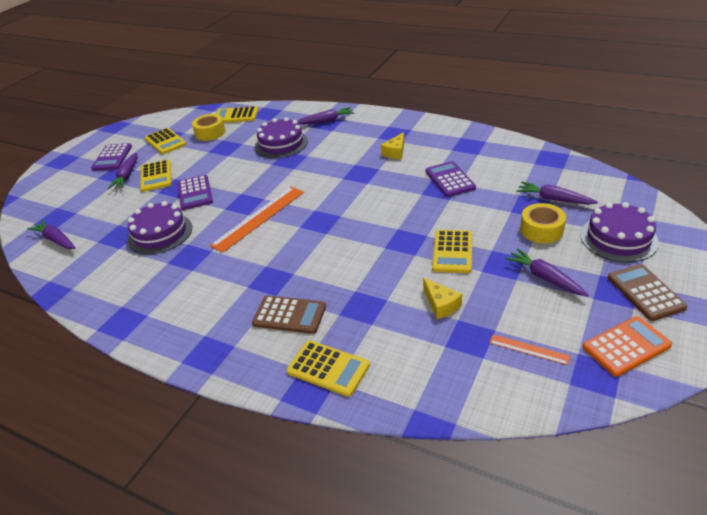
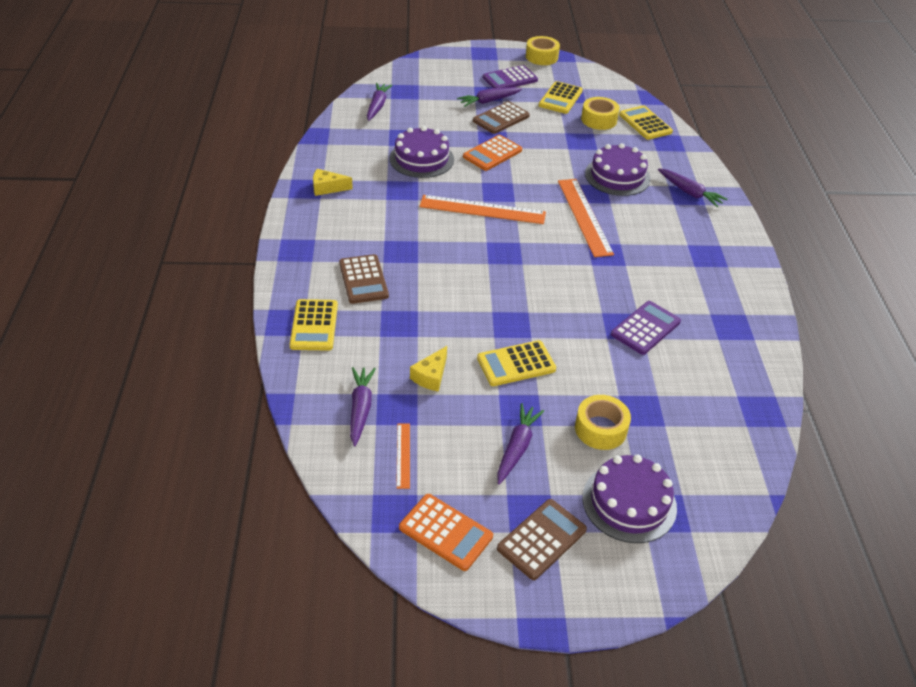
camera: 55 degrees right, 5 degrees up
(105, 135) = (541, 57): none -> yellow tape
(156, 176) = (501, 118): yellow calculator -> brown calculator
(195, 193) = (492, 153): purple calculator -> orange calculator
(312, 171) = (584, 216): none -> orange ruler
(395, 152) = (668, 268): yellow cheese -> yellow cheese (327, 188)
(554, 199) = (670, 429): purple carrot -> purple carrot (360, 409)

